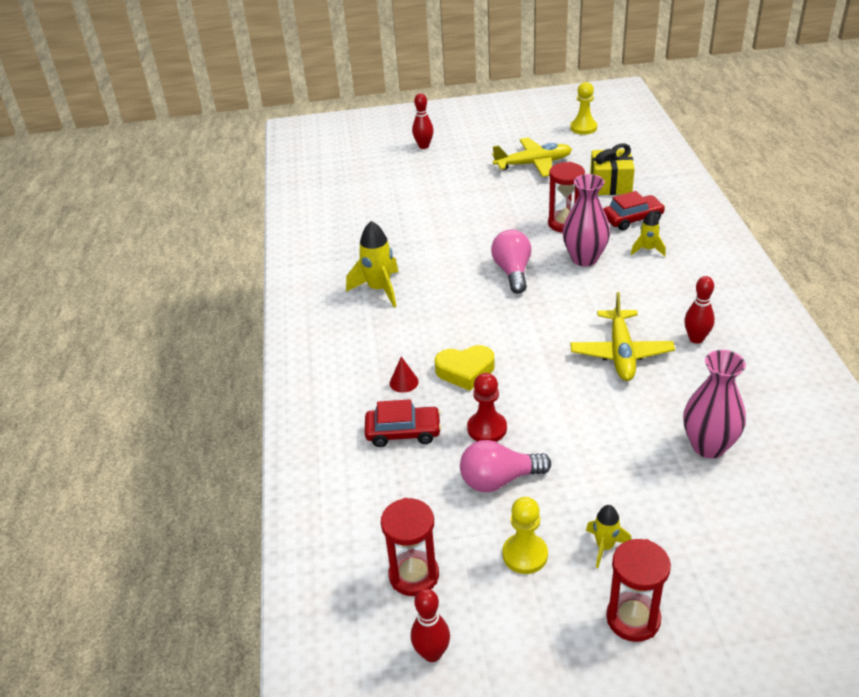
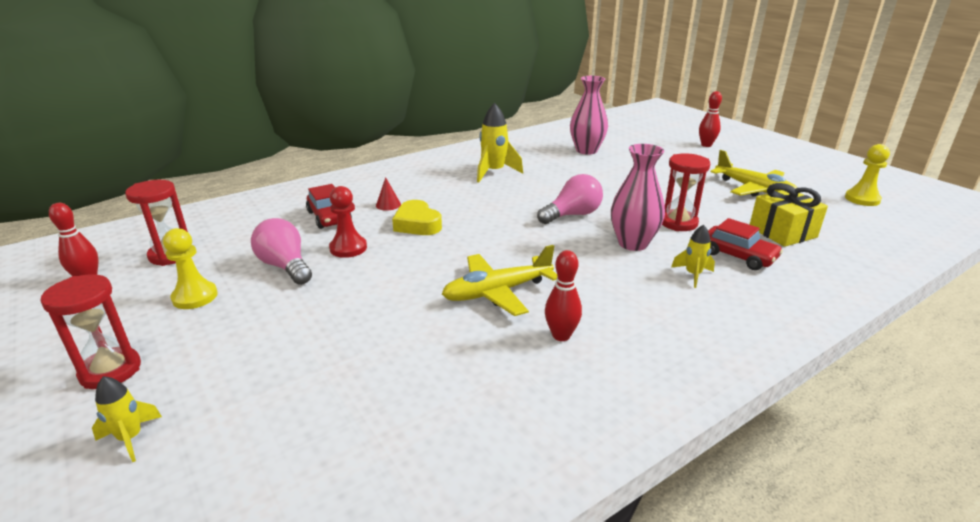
camera: 60 degrees right, 10 degrees down
(605, 547) = (207, 336): yellow rocket -> yellow rocket (131, 438)
(708, 446) = (376, 377): pink vase -> pink vase (586, 150)

